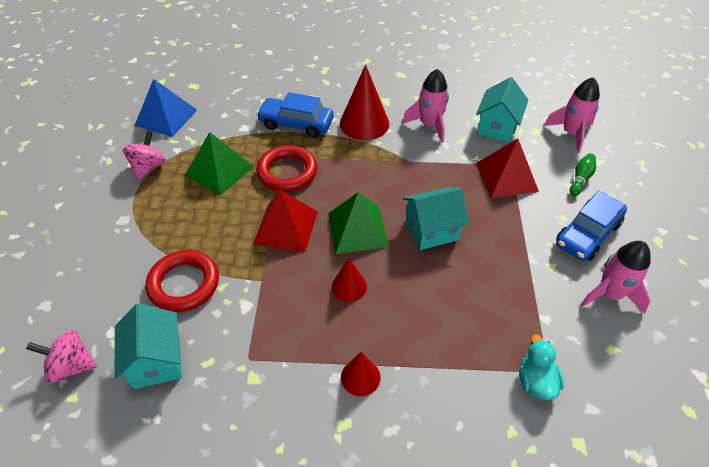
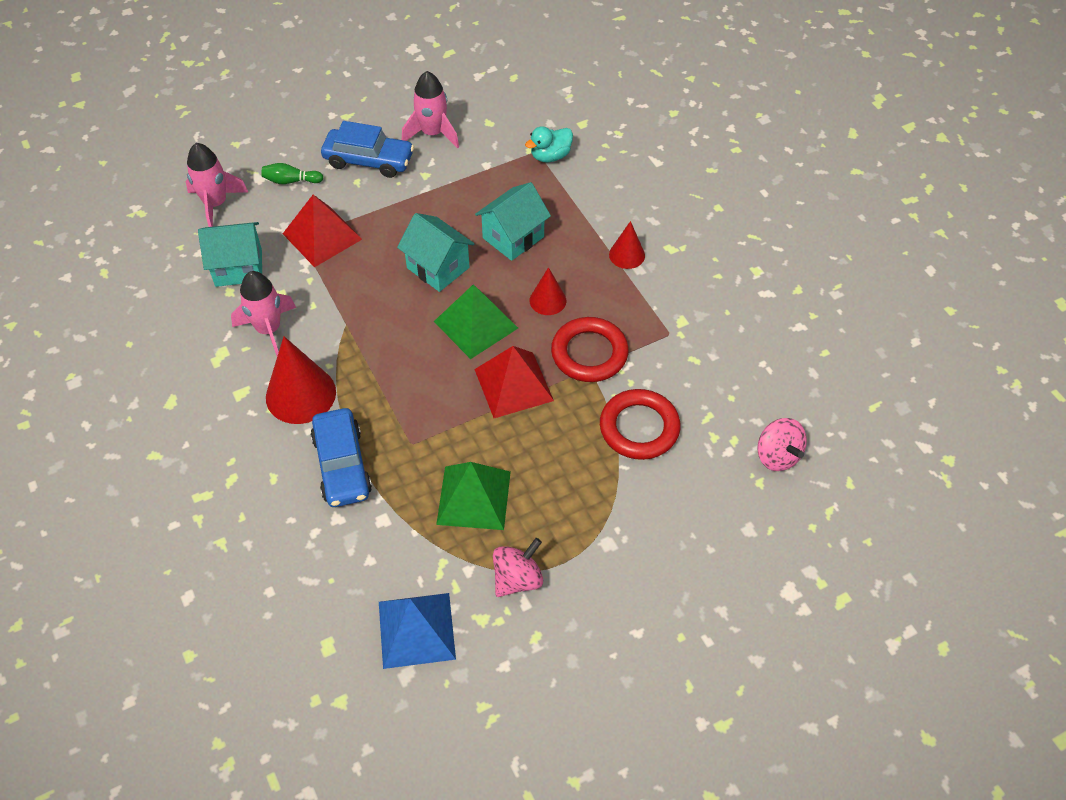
camera: 120 degrees left, 5 degrees up
(148, 167) = (517, 579): pink spinning top -> pink spinning top turned 150 degrees clockwise
(157, 361) = (722, 396): turquoise house -> turquoise house (513, 237)
(287, 172) = (433, 427): red ring -> red ring (589, 353)

